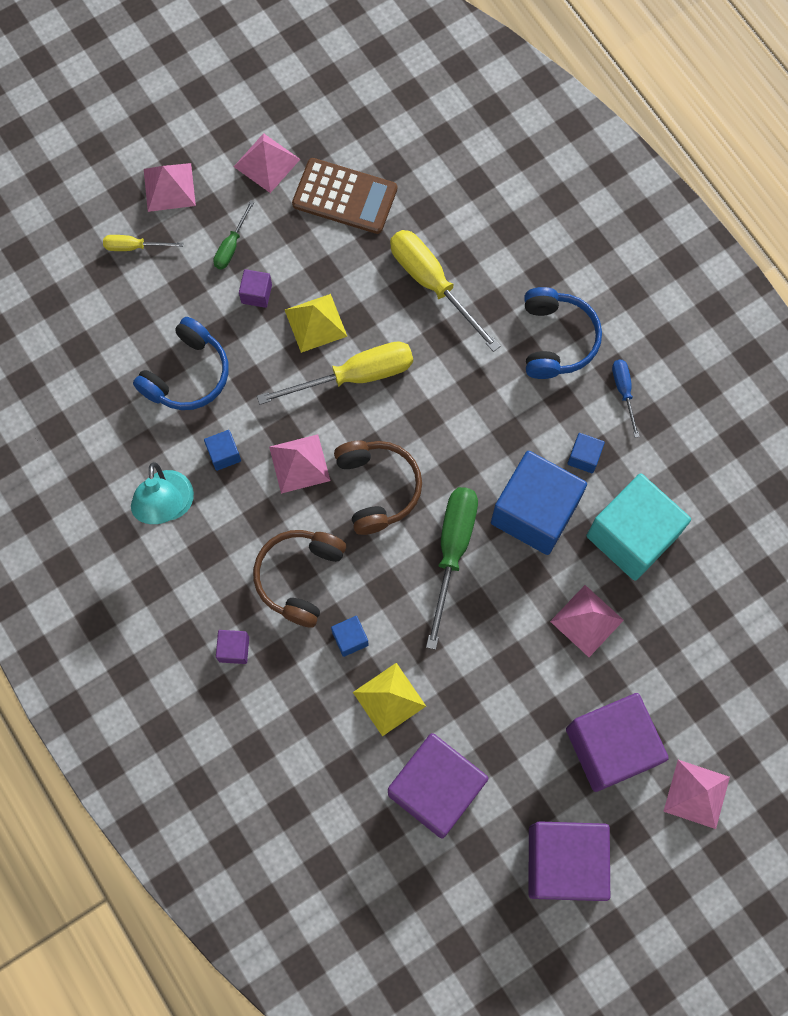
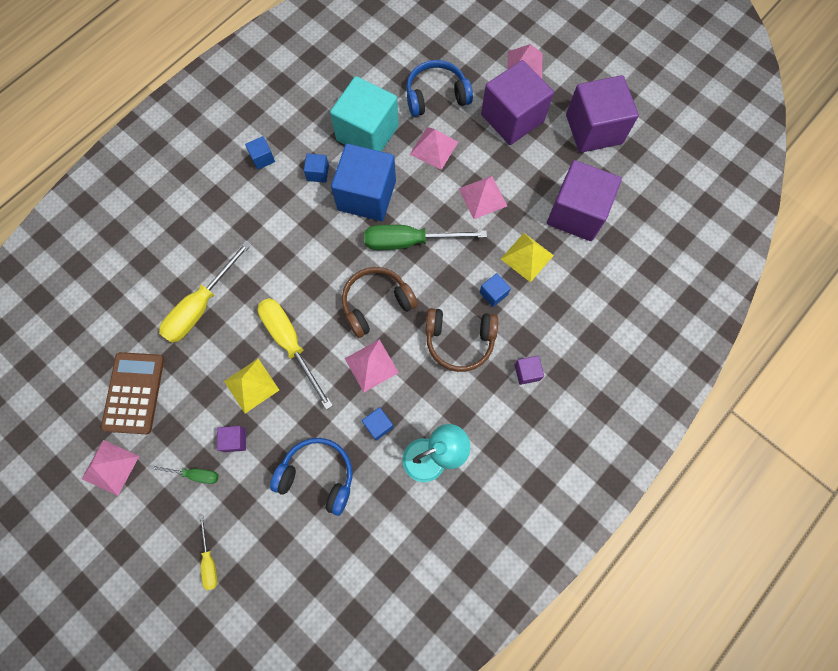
camera: 105 degrees left, 0 degrees up
(169, 187) = (146, 547): pink pyramid -> pink pyramid (483, 197)
(556, 339) = (231, 209): blue headphones -> blue headphones (436, 95)
(623, 391) = (262, 158): blue screwdriver -> blue cube

